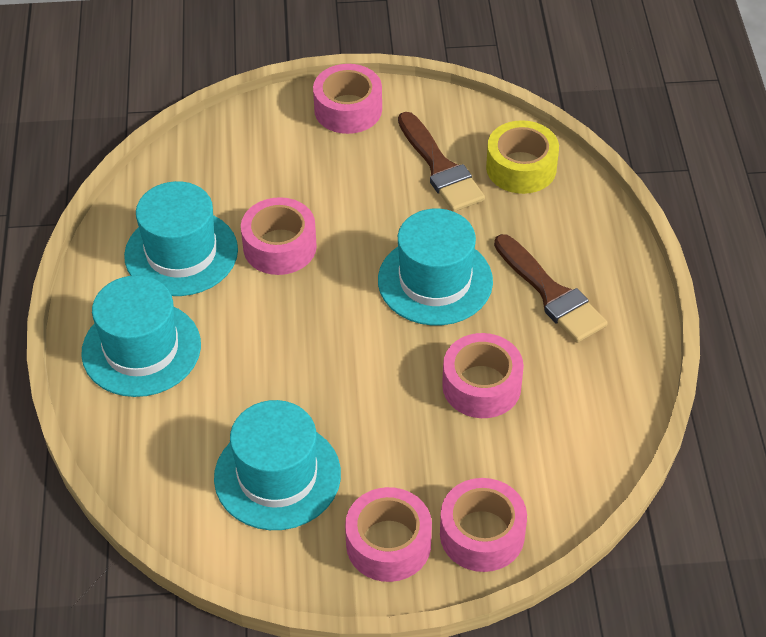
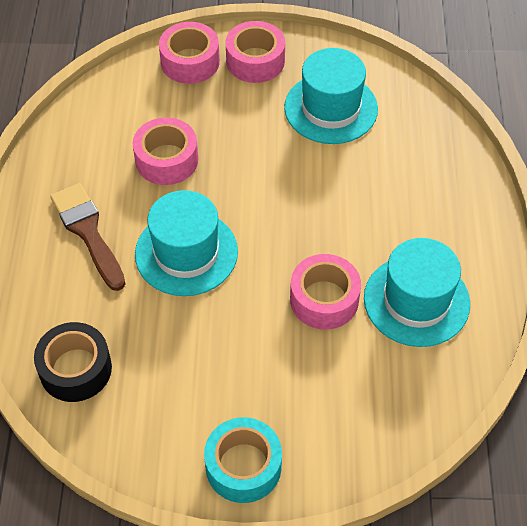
camera: 175 degrees left, 5 degrees up
(141, 349) = (443, 212): turquoise hat -> none
(348, 109) = (243, 466): pink tape -> turquoise tape
(440, 168) = (157, 376): brown brush -> none
(521, 168) = (75, 369): yellow tape -> black tape

